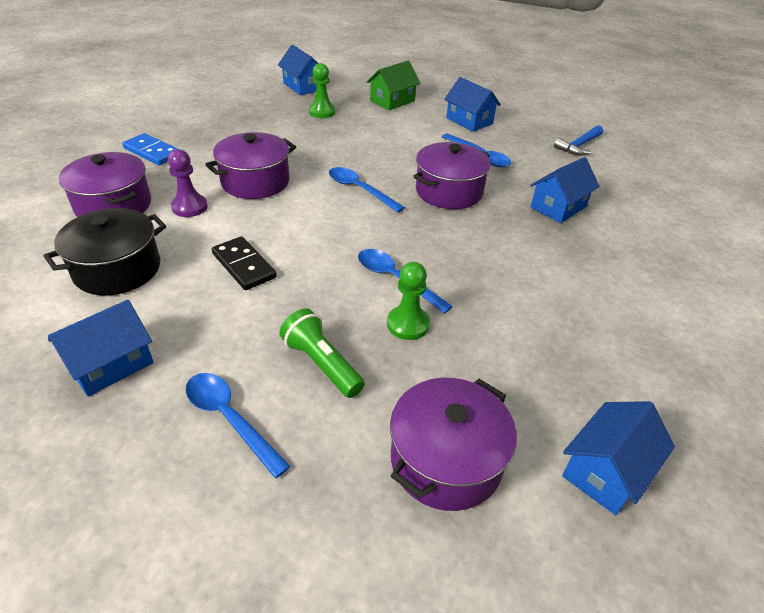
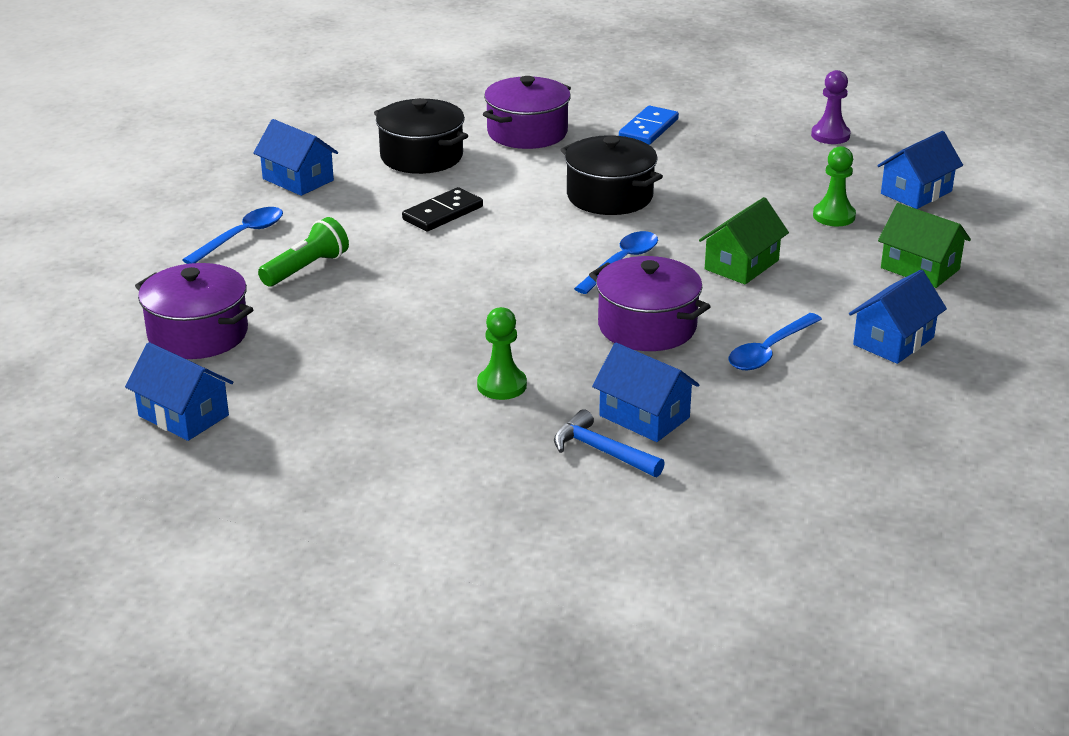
camera: 85 degrees right, 10 degrees down
(189, 207) = (539, 169): purple pawn -> purple pawn (830, 135)
(255, 182) = (609, 196): purple pot -> black pot
(374, 148) = (741, 265): none -> green house
(396, 279) = (440, 298): blue spoon -> none
(408, 324) = (367, 309): green pawn -> green pawn (502, 385)
(579, 146) = (867, 451): blue hammer -> blue hammer (602, 451)

